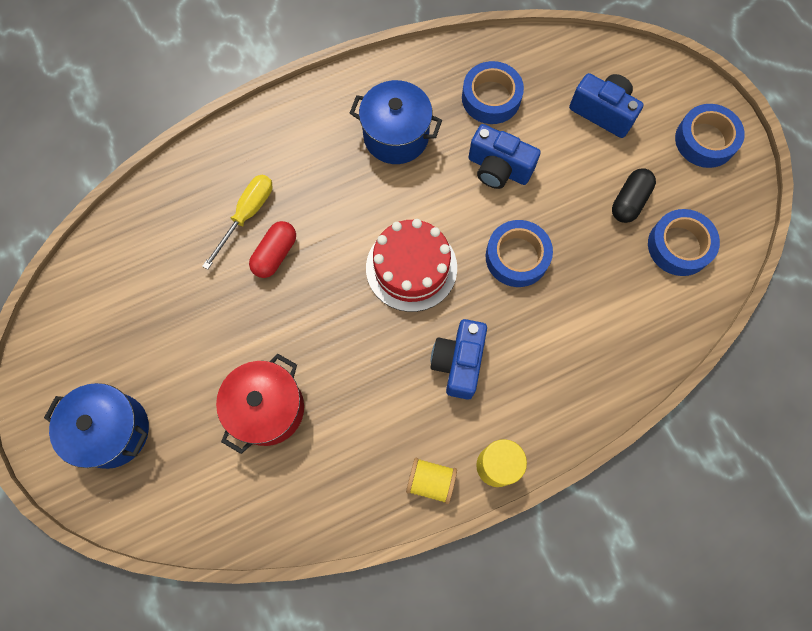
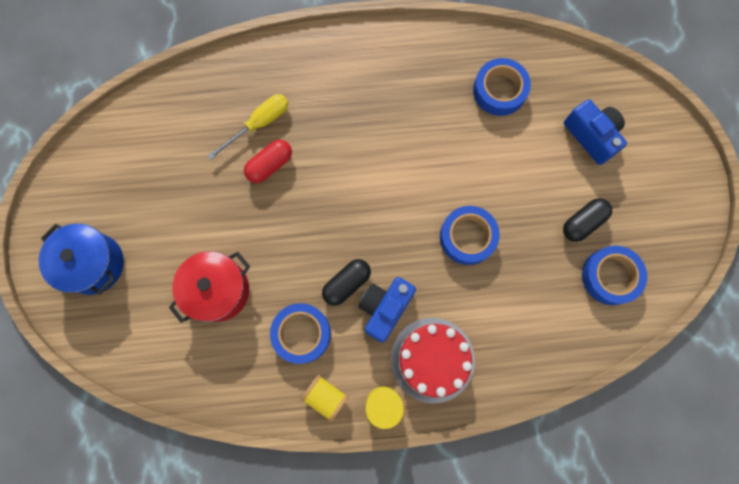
camera: 20 degrees right, 5 degrees up
(396, 136) = (406, 97): blue pot -> none
(407, 351) = (346, 283): none -> black capsule
(411, 268) = (376, 215): red cake -> red cake (432, 359)
(498, 168) = (481, 155): blue camera -> none
(705, 140) = (672, 191): blue tape -> blue tape (301, 333)

